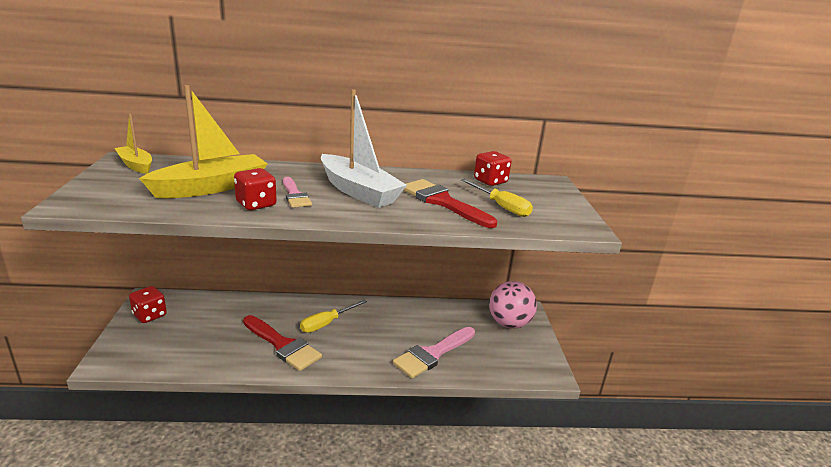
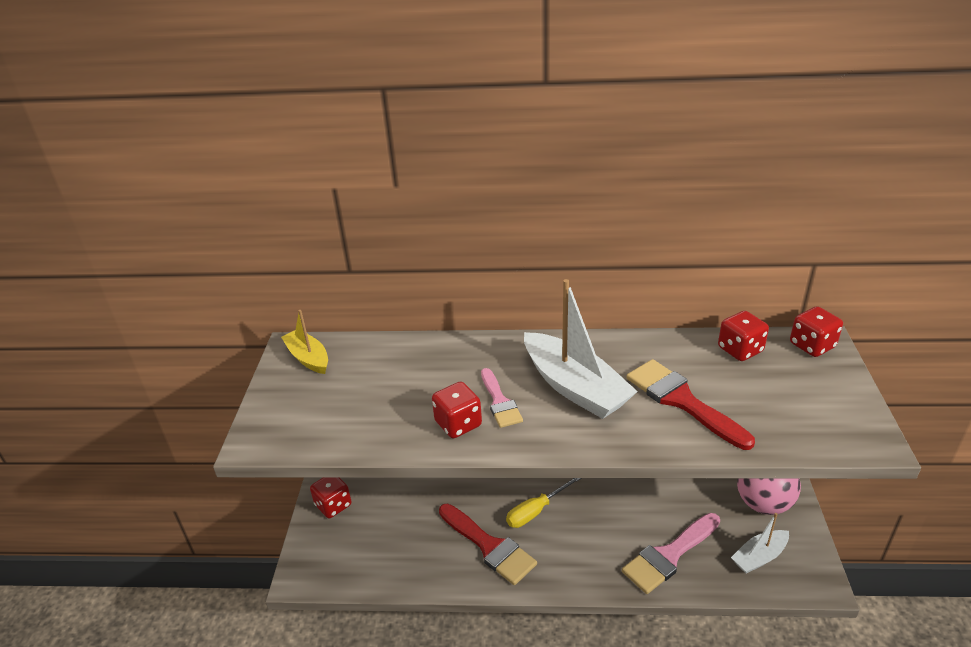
camera: 10 degrees right, 10 degrees up
(211, 187) = (401, 395): yellow boat -> none
(501, 207) = (758, 404): yellow screwdriver -> none
(504, 356) = (759, 557): none -> white boat
(543, 182) = (812, 345): none -> red dice

